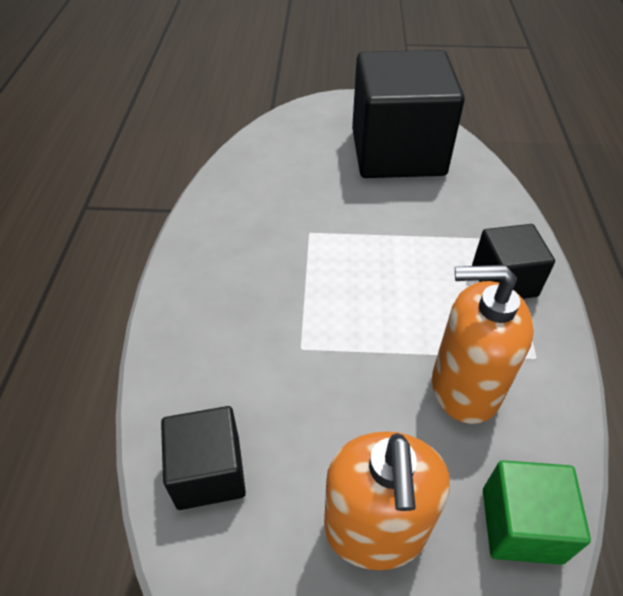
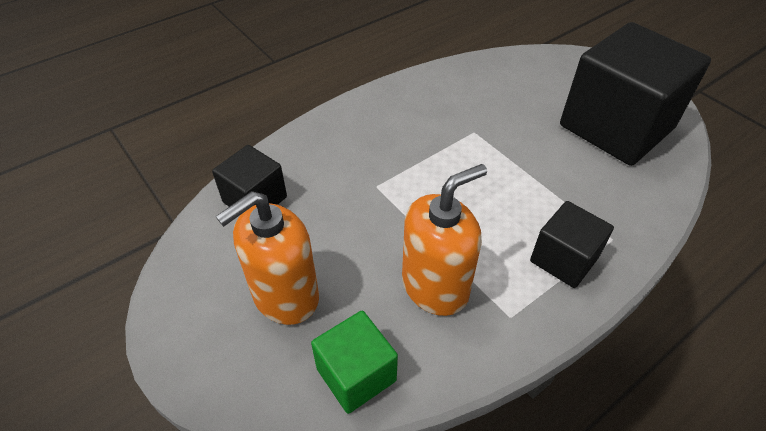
camera: 50 degrees right, 0 degrees up
(464, 387) = (435, 286): orange soap dispenser -> orange soap dispenser turned 90 degrees clockwise

